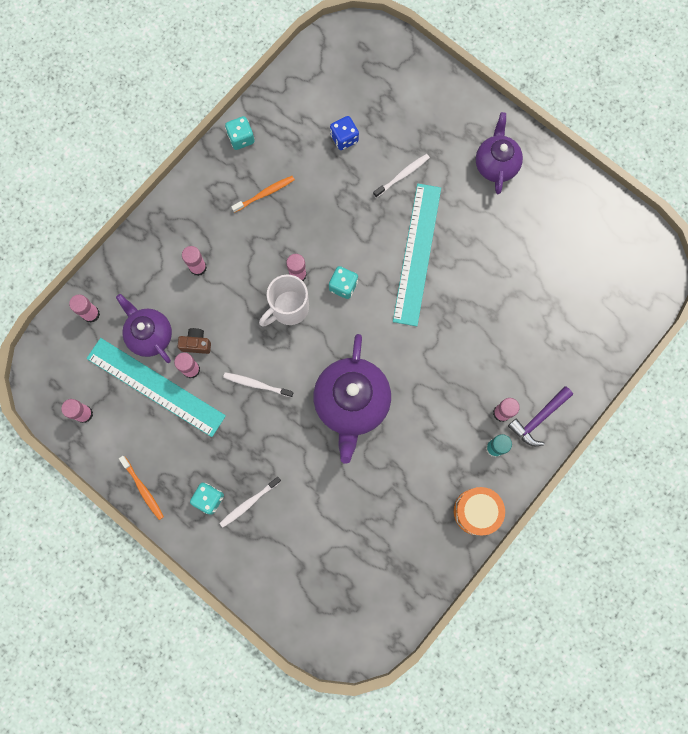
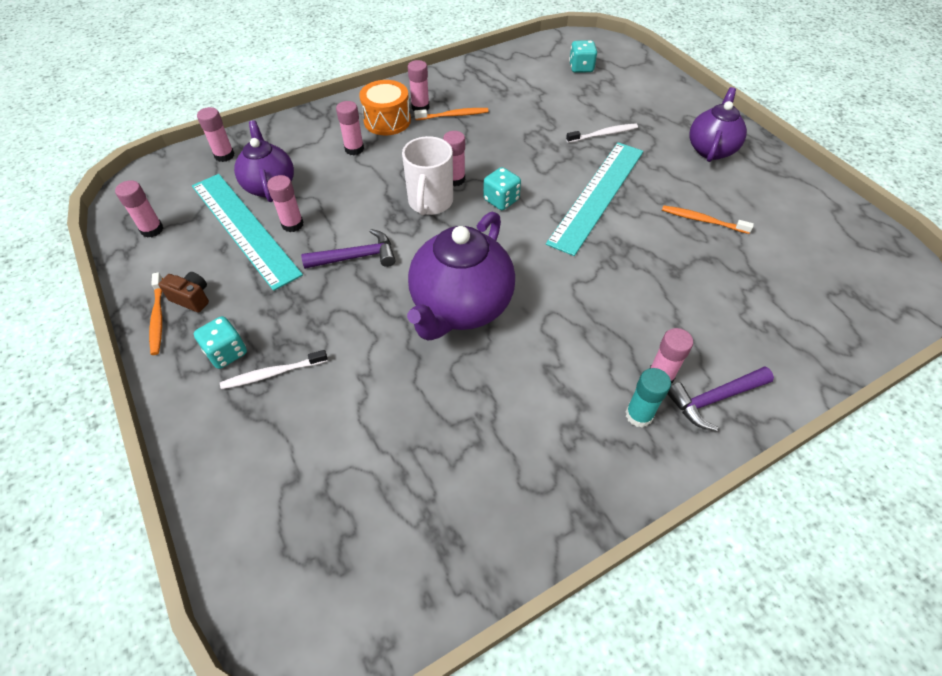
camera: 20 degrees right, 25 degrees down
(196, 343) = (313, 205): brown camera -> brown camera (192, 298)
(231, 192) = (420, 107): none -> pink glue stick
(241, 138) = (451, 77): turquoise dice -> turquoise dice (581, 68)
(256, 384) = (356, 257): white toothbrush -> purple hammer
(288, 308) = (430, 203): white mug -> white mug turned 60 degrees counterclockwise
(344, 138) = (552, 98): blue dice -> none
(476, 511) = (587, 491): orange drum -> orange drum (387, 121)
(503, 254) = (702, 220): none -> orange toothbrush

